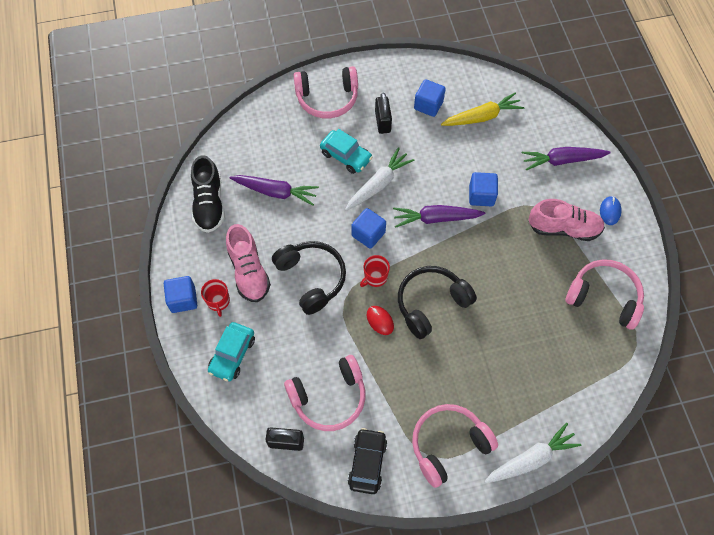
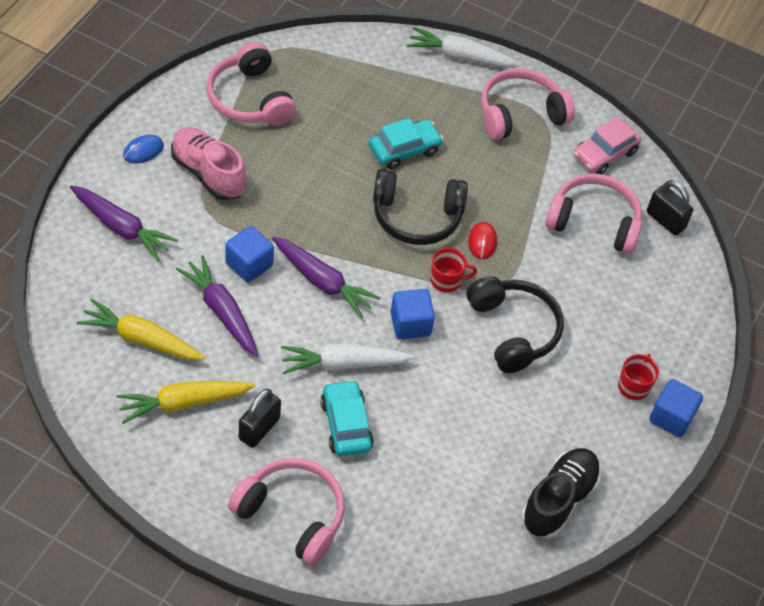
camera: 145 degrees left, 10 degrees down
(232, 354) = (659, 326): turquoise car -> turquoise car (404, 150)
(249, 271) = (575, 389): pink shoe -> none
(275, 192) = (468, 450): purple carrot -> purple carrot (221, 311)
(312, 278) = (513, 330): black headphones -> black headphones turned 150 degrees clockwise
(367, 463) = (604, 154): black car -> pink car
(428, 105) = (183, 403): blue cube -> yellow carrot
(448, 445) = (520, 114): pink headphones -> pink headphones turned 150 degrees clockwise

